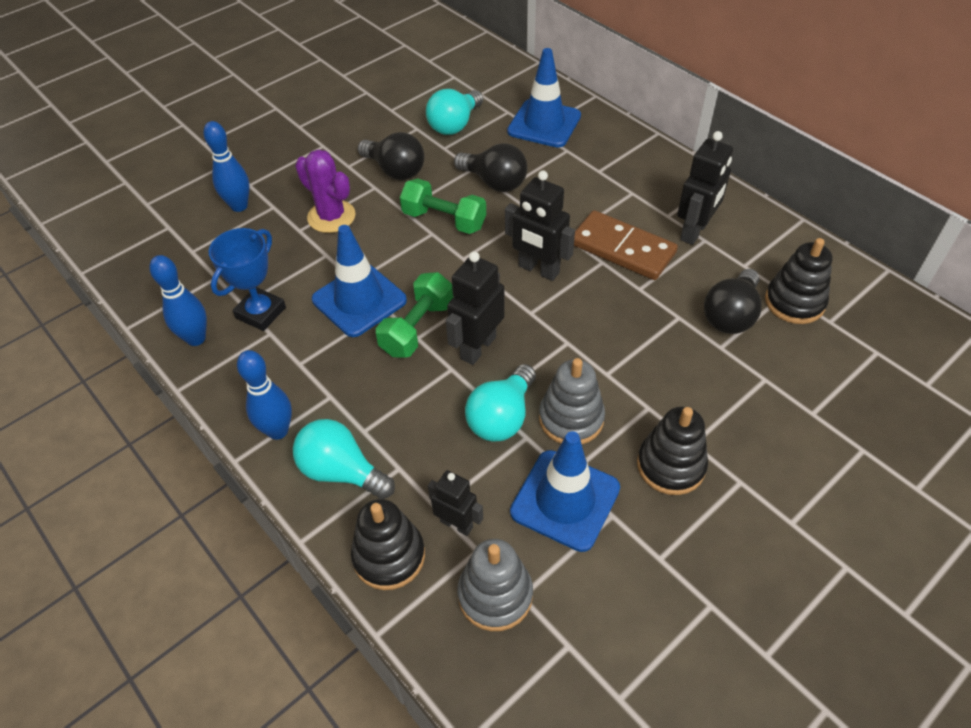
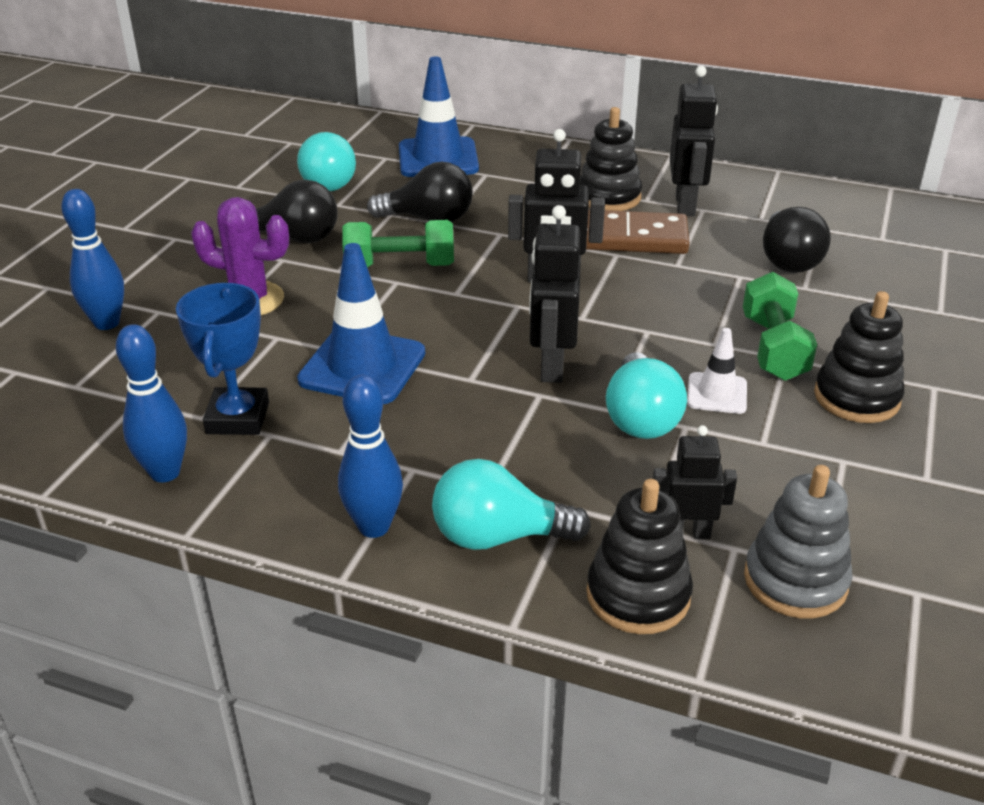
camera: 30 degrees left, 15 degrees down
(417, 328) = (461, 370): green dumbbell -> green dumbbell (773, 348)
(565, 500) = (782, 466): blue traffic cone -> none
(571, 418) = (717, 393): grey stacking toy -> white traffic cone
(794, 302) = (835, 233): black stacking toy -> black stacking toy (608, 197)

